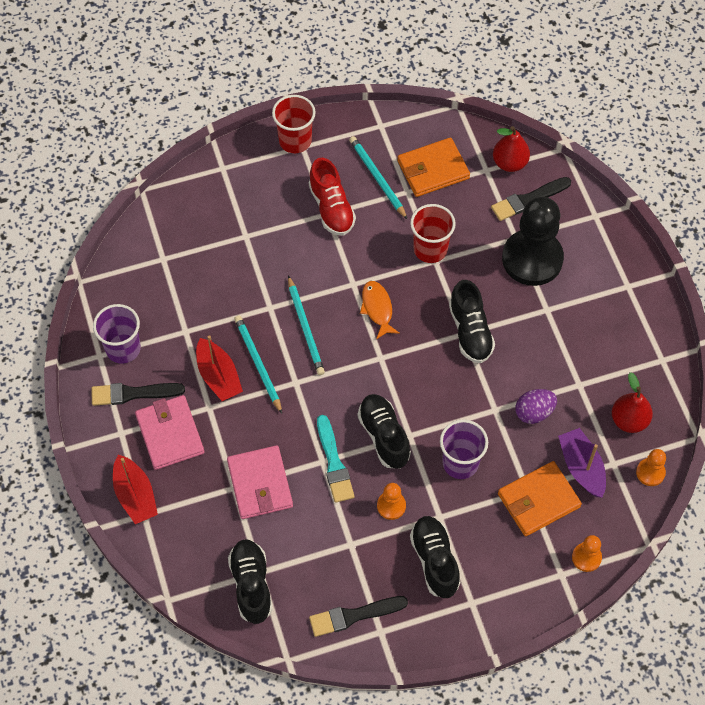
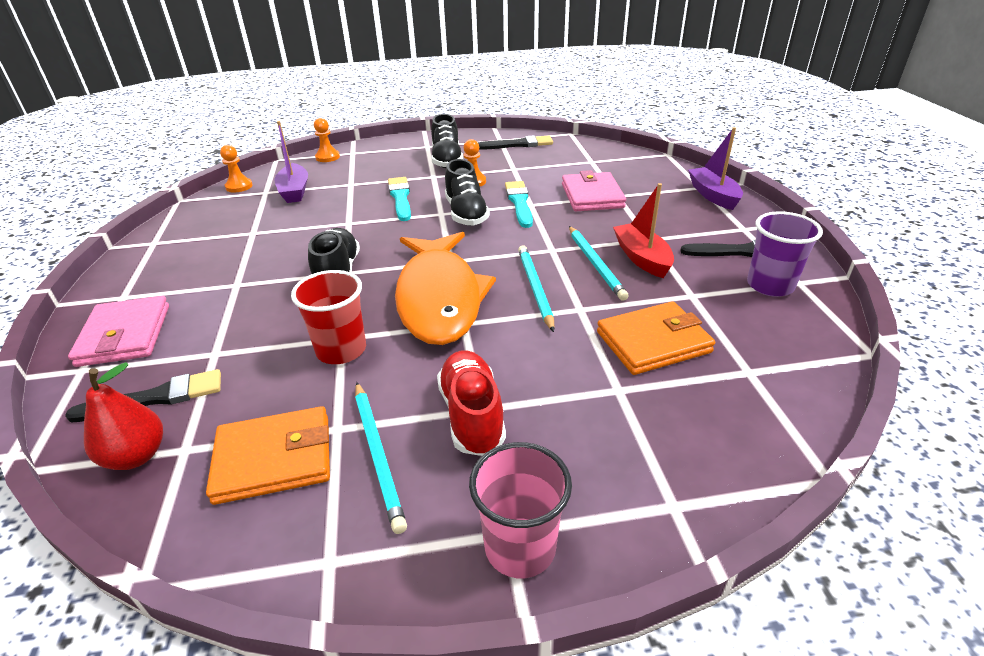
camera: 170 degrees left, 25 degrees down
(135, 495) = (713, 195): red boat -> purple boat
(170, 434) = (689, 225): pink wallet -> pink wallet (125, 335)
(251, 585) = (598, 157): black shoe -> none
(295, 141) = (520, 547): red cup -> pink cup
(377, 308) = (439, 298): orange fish -> orange fish, size x2.31
(460, 463) = (400, 198): purple cup -> turquoise brush
(532, 259) = (212, 329): black pawn -> none
(534, 412) = (312, 219): purple egg -> none
(538, 500) = (345, 179): orange wallet -> orange wallet (653, 342)
(629, 420) = (227, 211): red pear -> none

